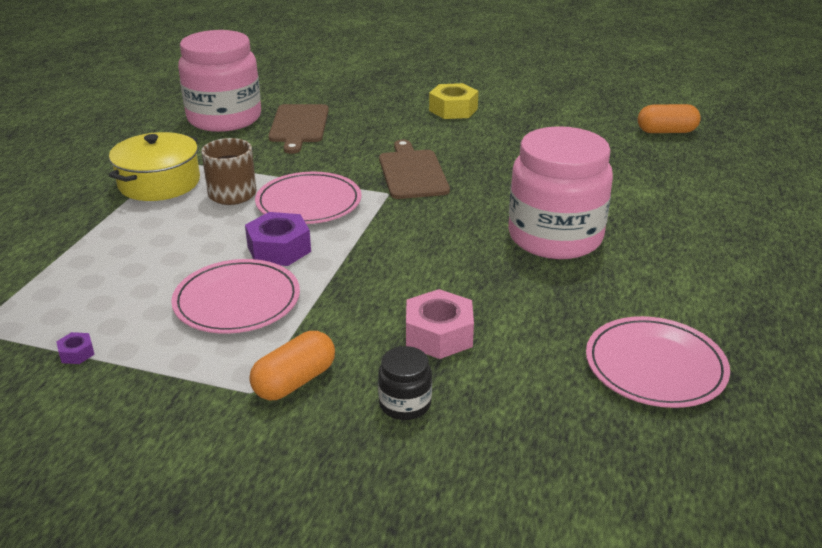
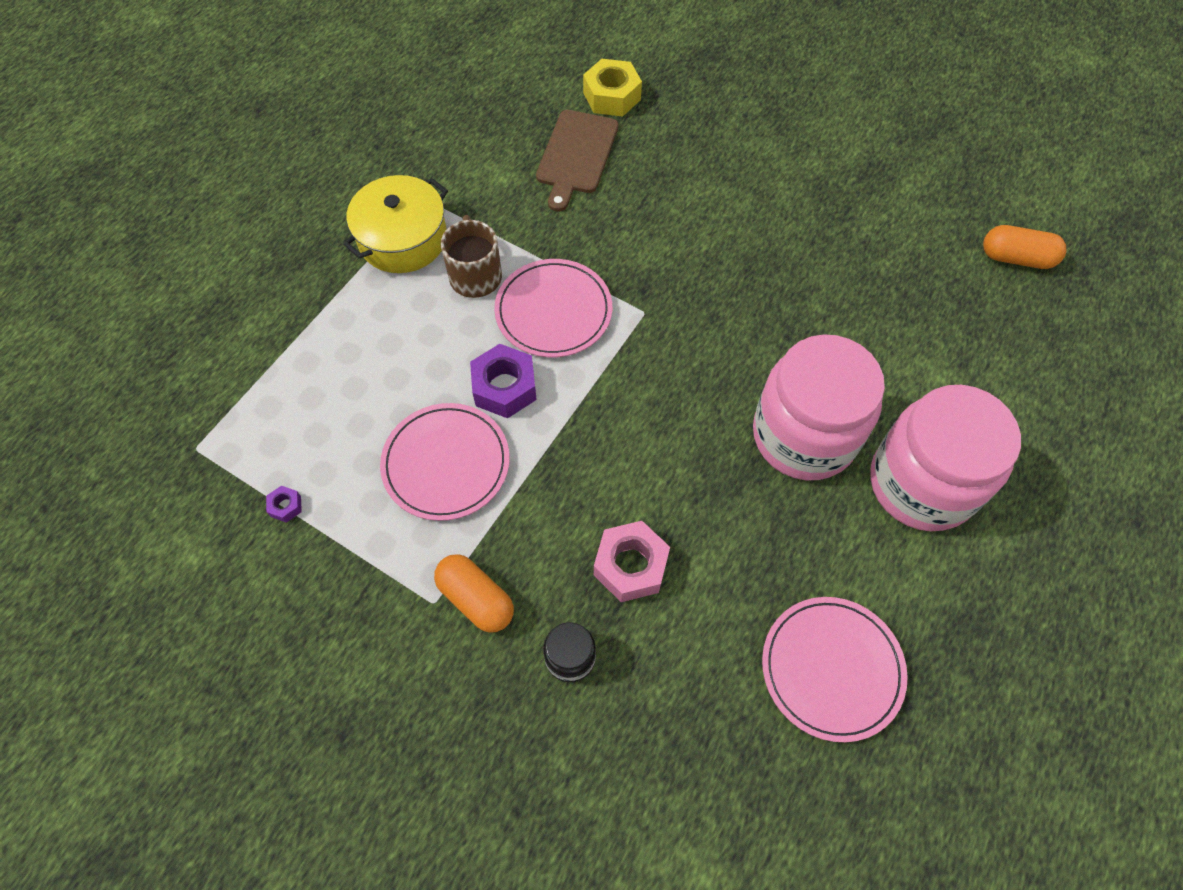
camera: 15 degrees right, 30 degrees up
(224, 118) = (495, 122): pink jar -> pink jar (921, 483)
(294, 381) = (476, 599): orange capsule -> orange capsule turned 75 degrees clockwise
(412, 172) = (681, 278): brown cutting board -> none
(453, 109) = (767, 157): yellow nut -> yellow nut (612, 96)

